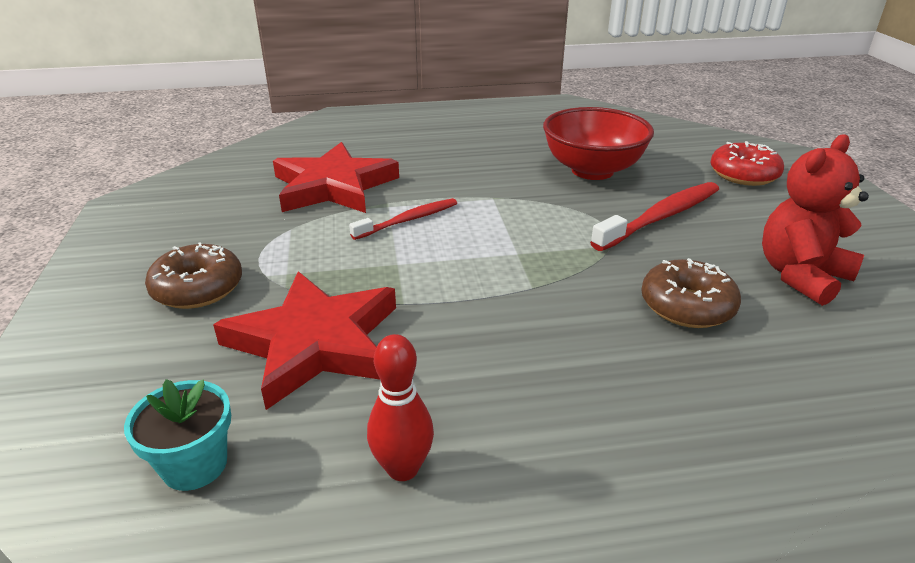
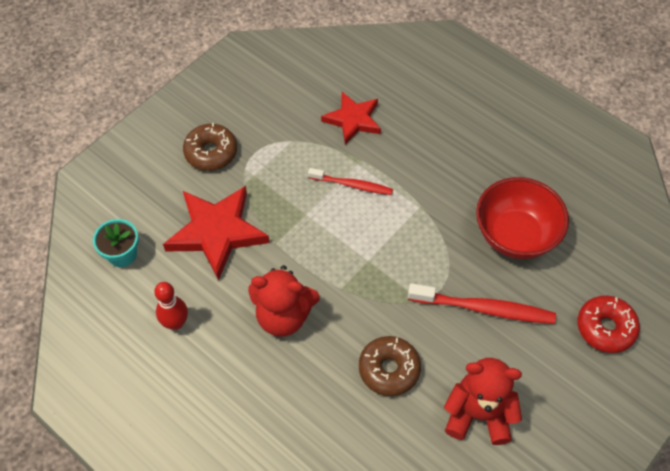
camera: 50 degrees right, 25 degrees up
(333, 186) = (353, 120): red star -> red star, size x0.64
(520, 350) = (283, 316): none -> red teddy bear

